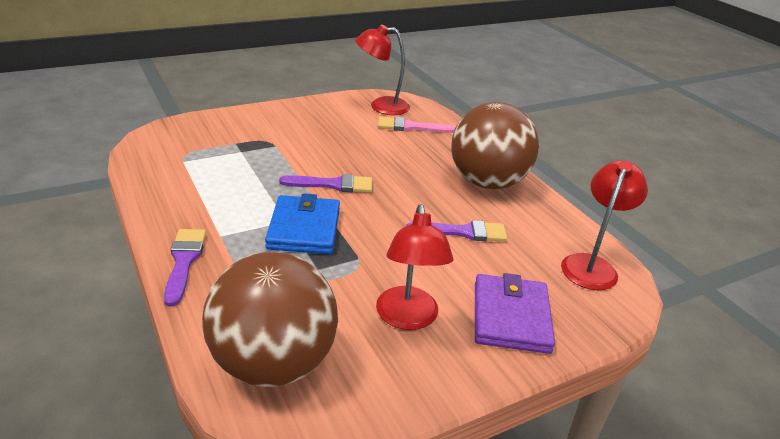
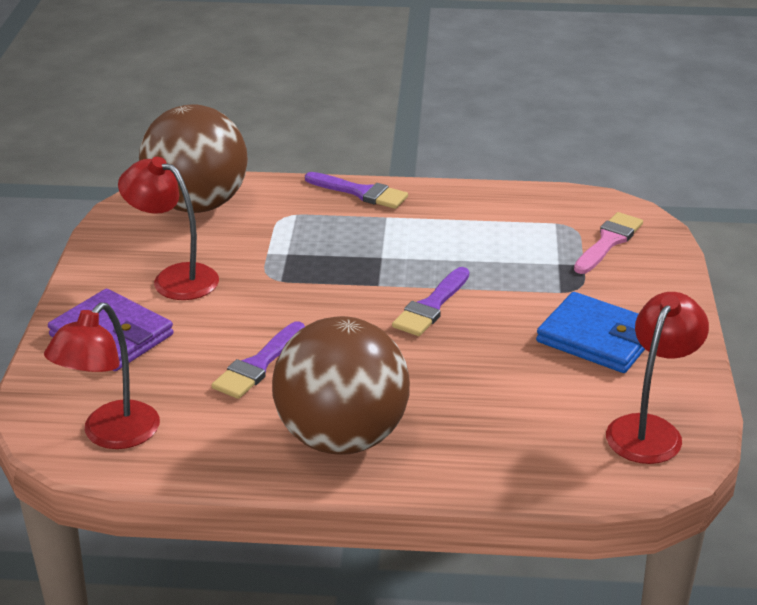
camera: 125 degrees right, 0 degrees up
(304, 229) = (357, 263): blue wallet -> blue wallet (597, 338)
(410, 127) = (554, 433): pink brush -> pink brush (608, 242)
(591, 265) = (111, 435): red lamp -> red lamp turned 60 degrees clockwise

